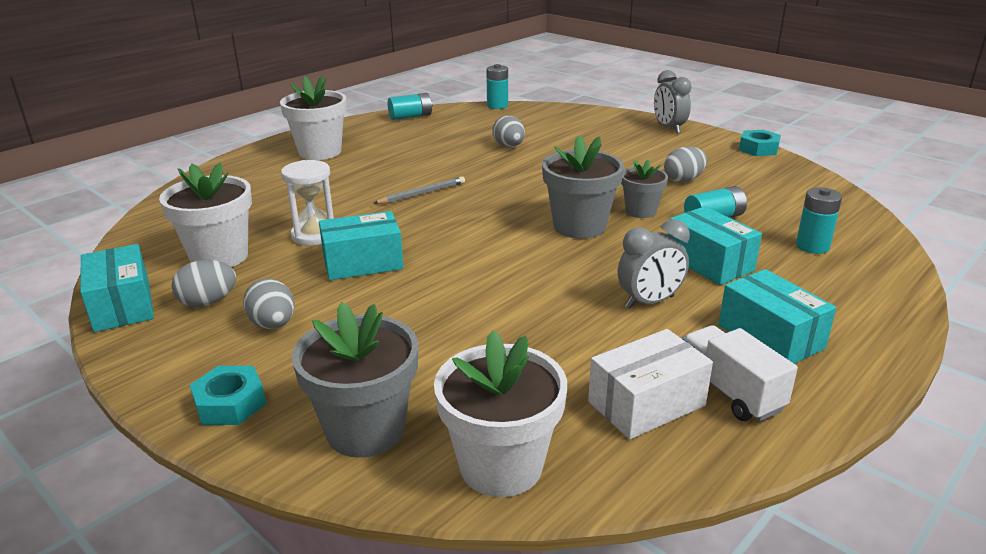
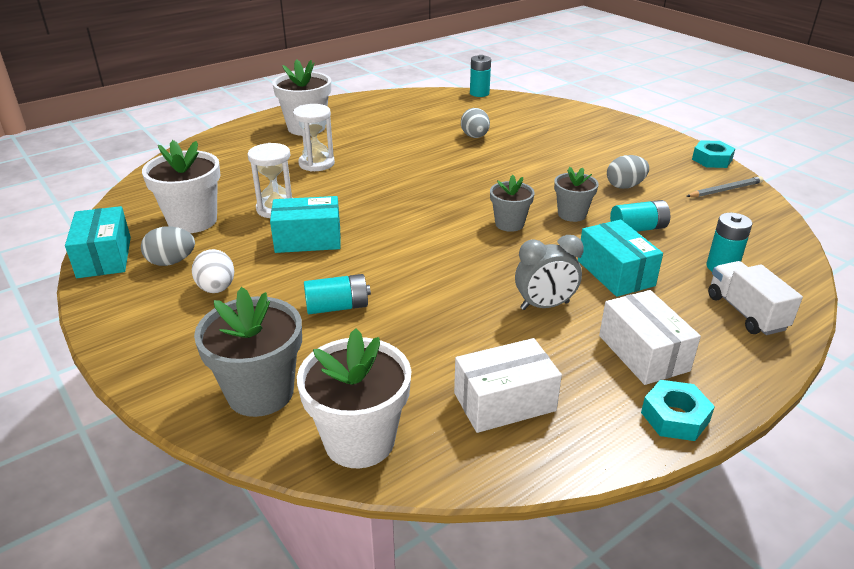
camera: 10 degrees right, 5 degrees up
(230, 403) = (162, 355): turquoise nut -> turquoise nut (674, 417)
(273, 325) = (216, 288): grey egg -> white egg
(344, 186) = (316, 163): none -> white hourglass
(410, 116) = (397, 98): turquoise battery -> turquoise battery (337, 307)
(422, 193) = (381, 177): grey pencil -> grey pencil (725, 190)
(579, 226) = (509, 224): grey flower pot -> grey flower pot, size x0.60
(669, 128) = (632, 130): grey clock -> none
(729, 391) = (583, 401): white truck -> white truck (746, 312)
(770, 336) = (643, 353): turquoise box -> white box

